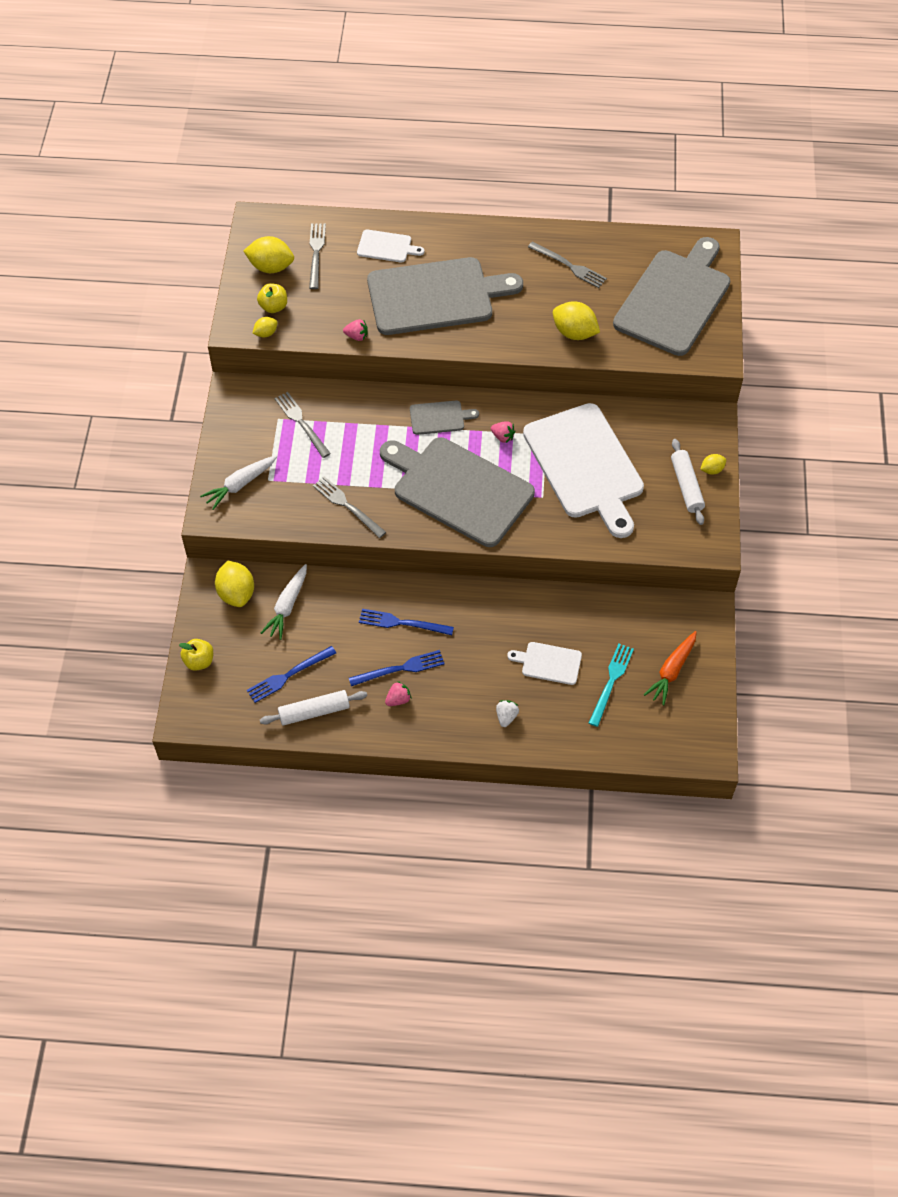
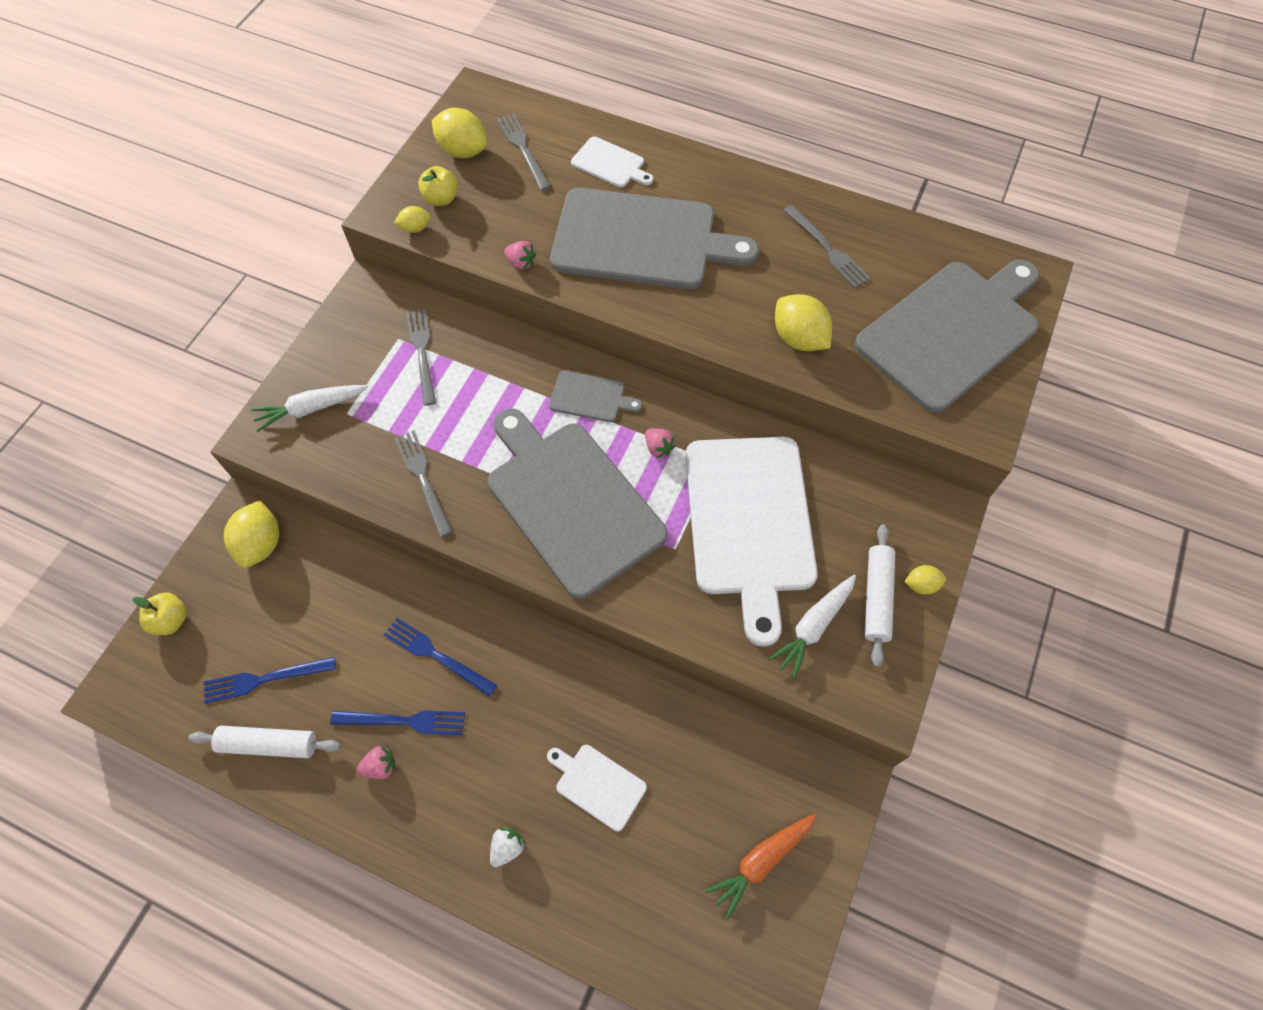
camera: 20 degrees right, 5 degrees up
(287, 606) = (311, 582): white carrot -> white carrot (813, 627)
(316, 253) = (523, 149): grey fork -> grey fork turned 45 degrees counterclockwise
(611, 682) = (670, 847): turquoise fork -> none

